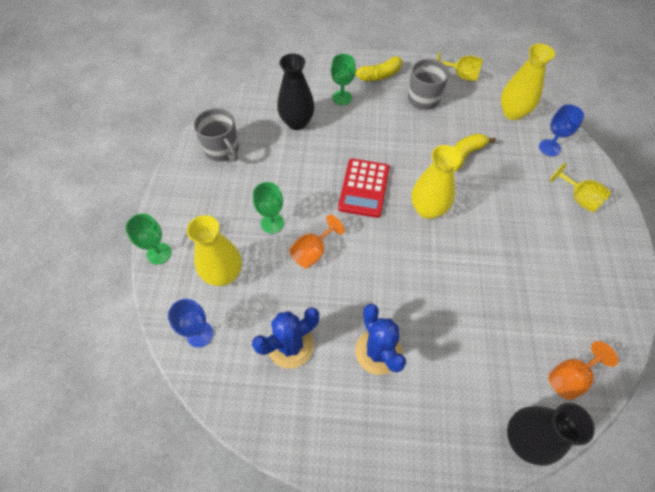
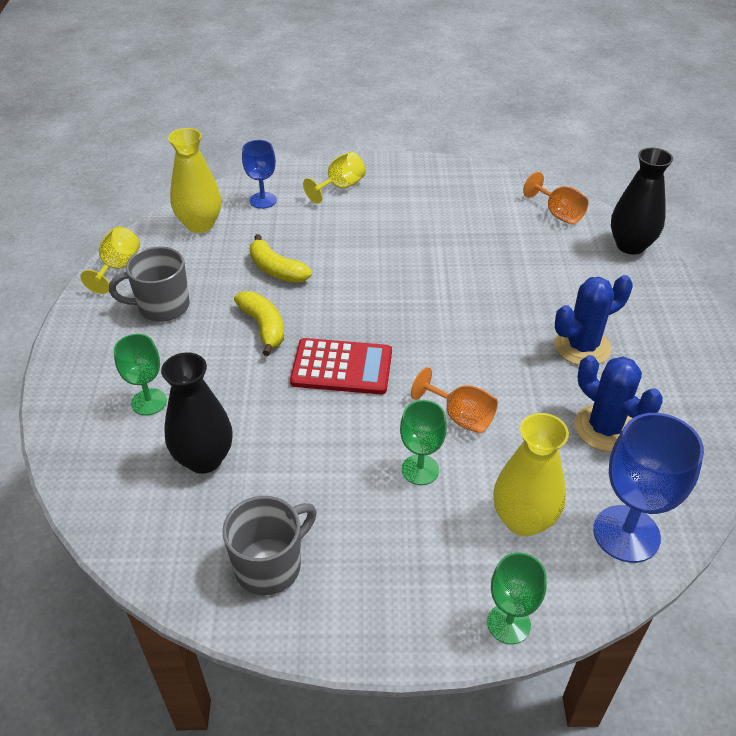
camera: 95 degrees left, 15 degrees down
(199, 334) = (626, 534): blue goblet -> blue goblet, size x1.64
(379, 75) = (100, 357): yellow banana -> yellow banana (263, 327)
(427, 209) = (371, 304): yellow vase -> none

